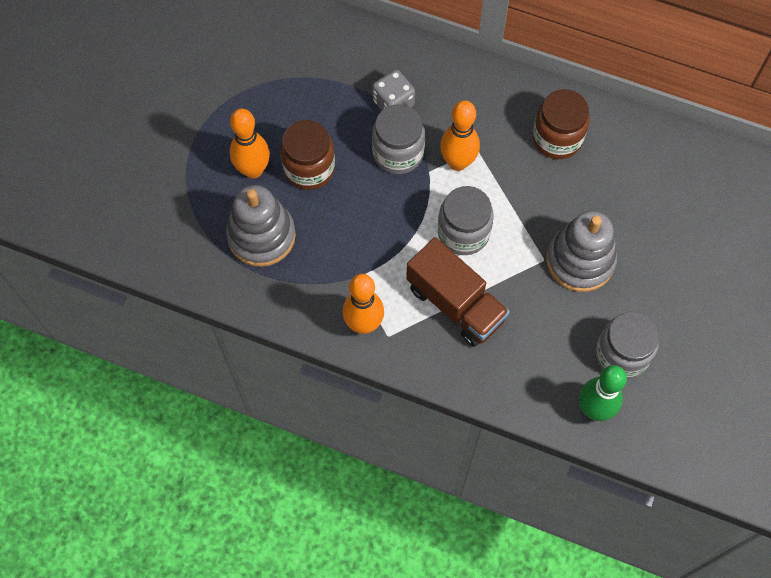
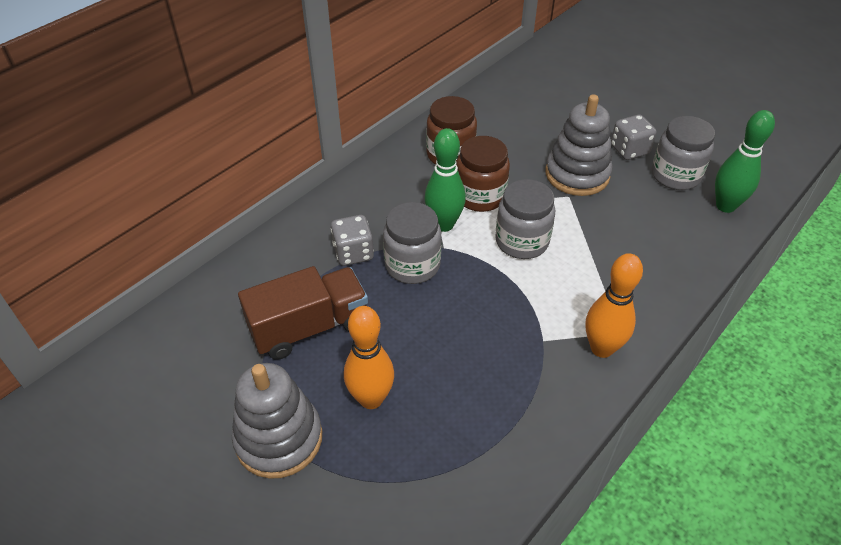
camera: 70 degrees left, 20 degrees down
(261, 236) = (461, 414): grey stacking toy -> grey stacking toy (279, 438)
(309, 168) = (395, 344): brown jar -> brown jar (480, 196)
(455, 303) = (597, 268): brown truck -> brown truck (309, 327)
(458, 162) = (444, 224): orange bowling pin -> green bowling pin
(643, 303) = (629, 150): none -> grey dice

